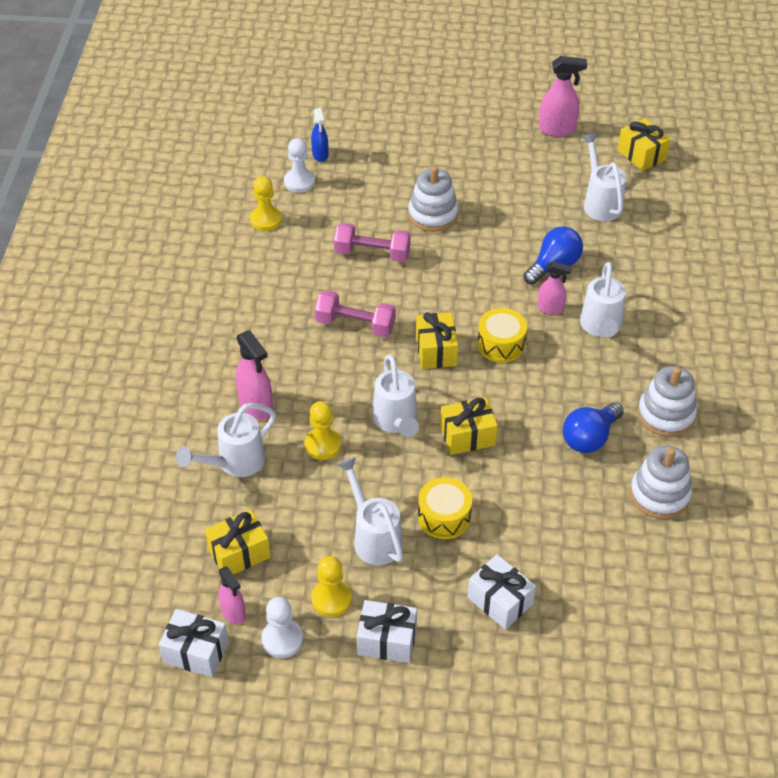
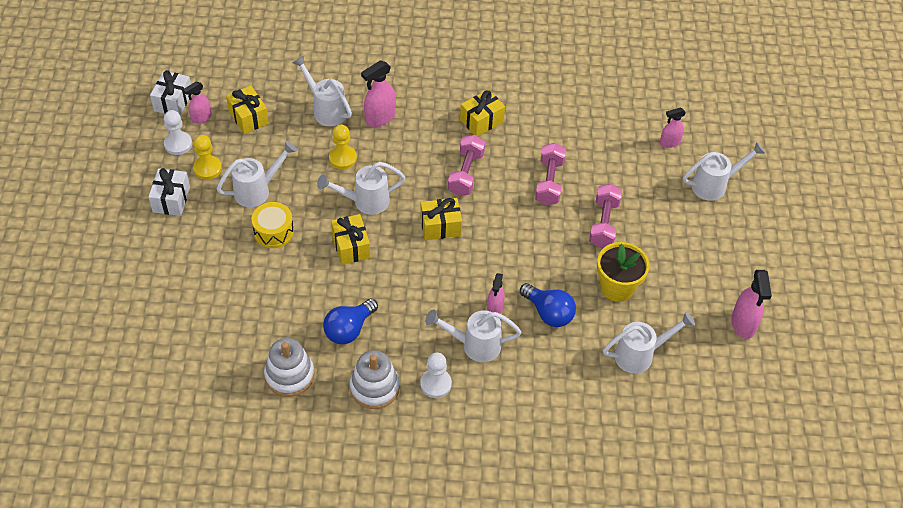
camera: 85 degrees right, 5 degrees up
(266, 220) = (581, 111): yellow pawn -> none
(299, 182) = (631, 130): white pawn -> white pawn (436, 384)
(320, 155) = (669, 142): blue spray bottle -> pink spray bottle
(381, 128) = (715, 185): none -> white watering can
(433, 215) = (603, 224): white stacking toy -> pink dumbbell
(500, 601) = (197, 264): white gift -> none
(501, 344) = (450, 271): yellow drum -> none
(518, 212) = (617, 287): none -> yellow flower pot
(589, 438) = (349, 329): blue light bulb -> blue light bulb turned 90 degrees counterclockwise
(641, 155) = (718, 396): yellow gift -> yellow gift (481, 121)

